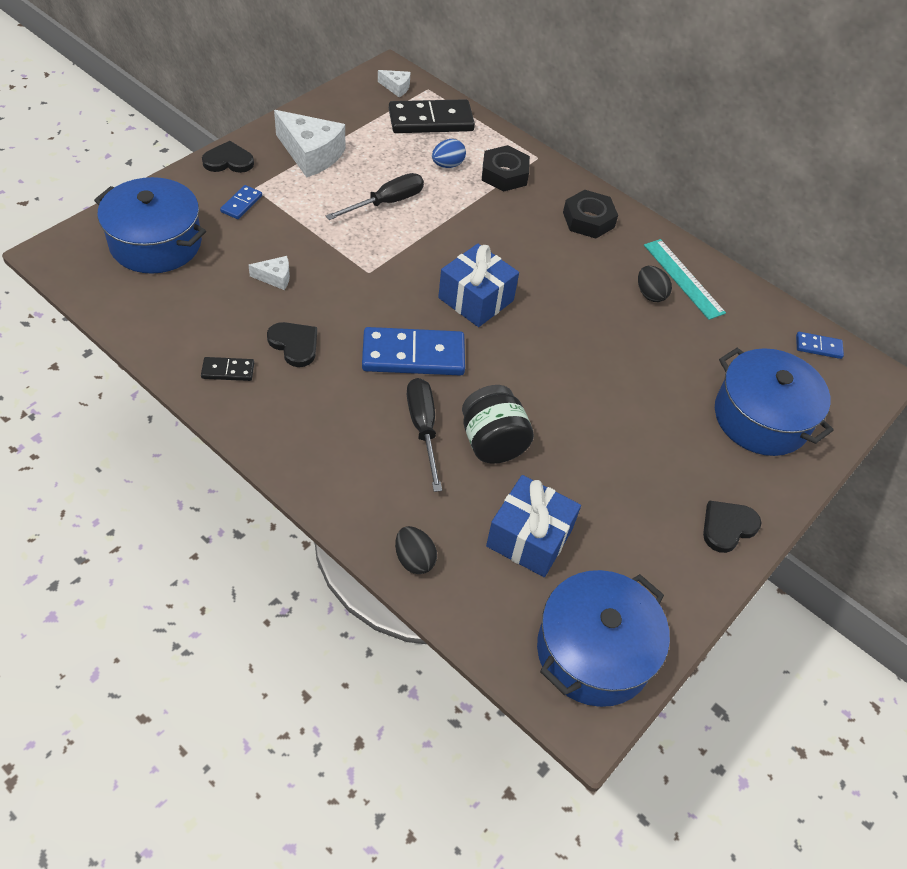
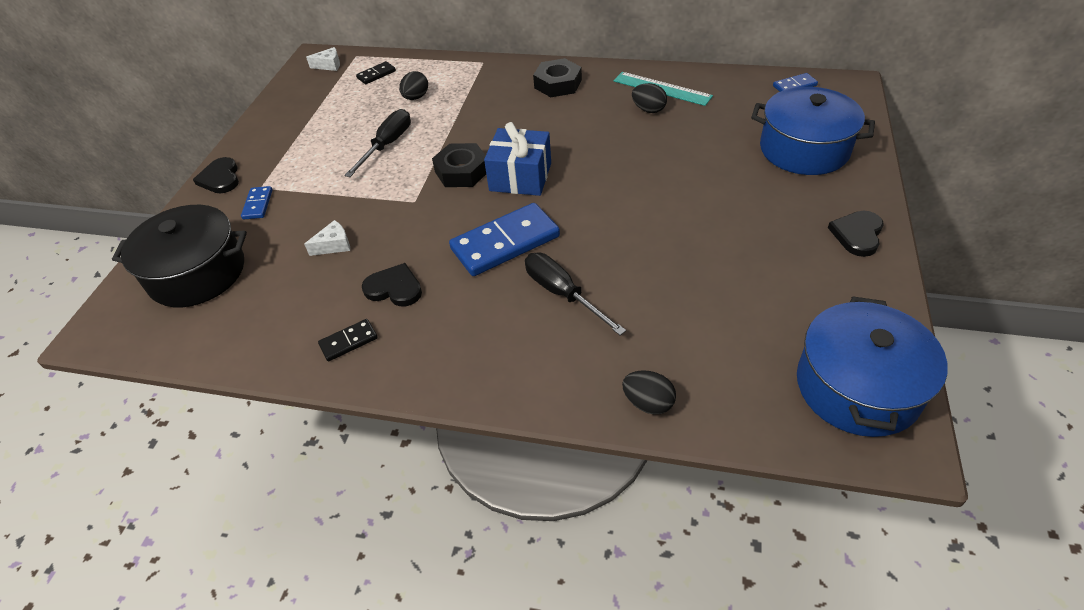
camera: 20 degrees left, 5 degrees down
(156, 243) = (197, 273): blue pot -> black pot
(228, 161) = (220, 178): black heart -> black heart turned 75 degrees counterclockwise
(311, 154) = (293, 141): white cheese -> none
(431, 120) = (376, 74): black domino -> black domino, size x0.48
(447, 165) = (416, 97): blue egg -> black egg
(492, 442) = (628, 273): black jar -> none
(504, 174) = (466, 84): black nut -> black nut (462, 171)
(529, 538) = (724, 329): blue gift -> none

